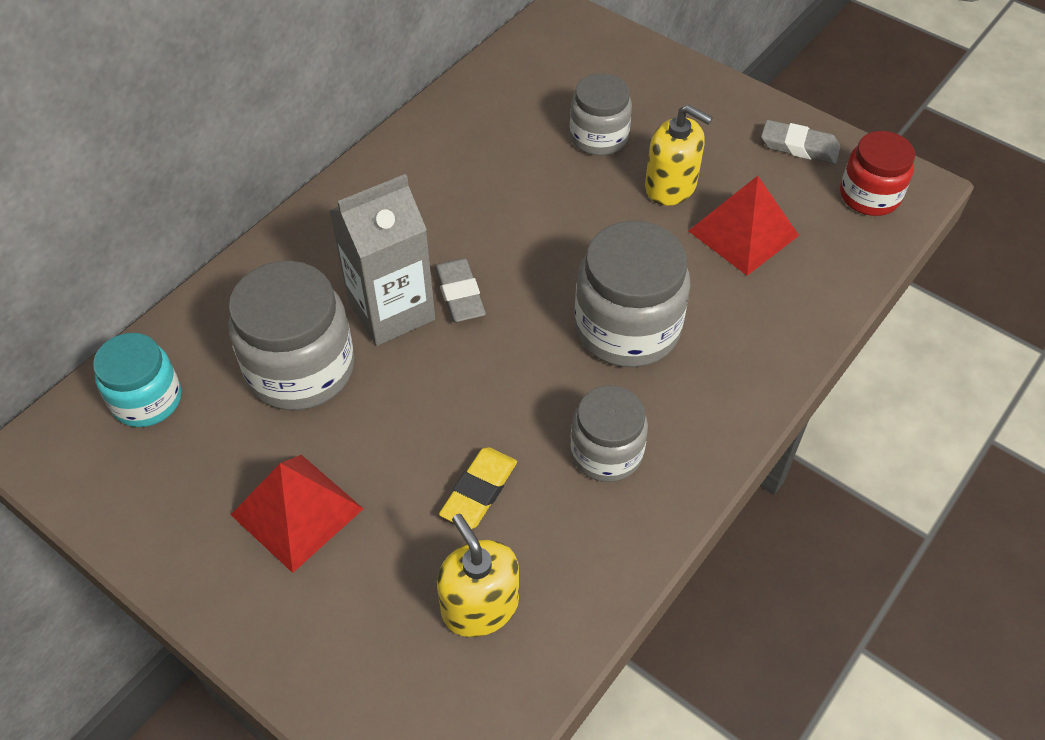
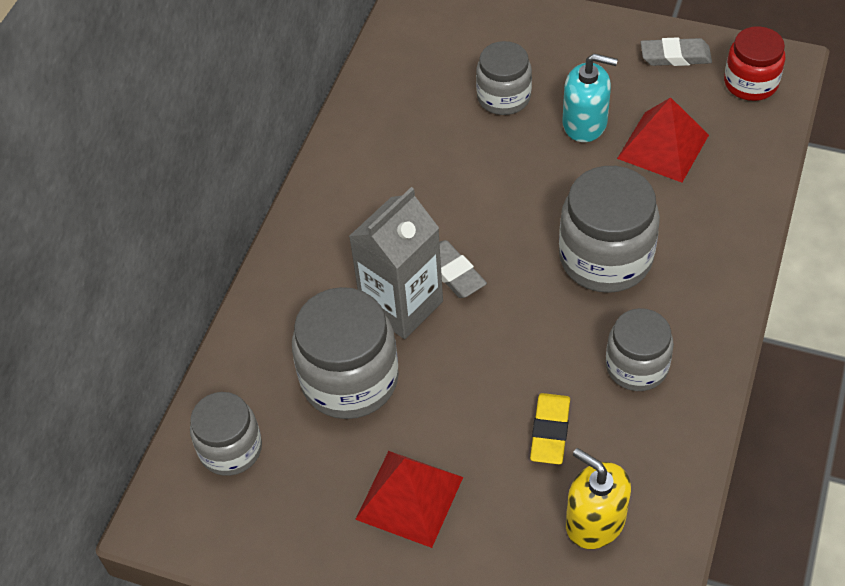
camera: 15 degrees left, 0 degrees up
(147, 400) = (230, 449): turquoise jar -> grey jar
(671, 186) = (585, 123): yellow soap dispenser -> turquoise soap dispenser

